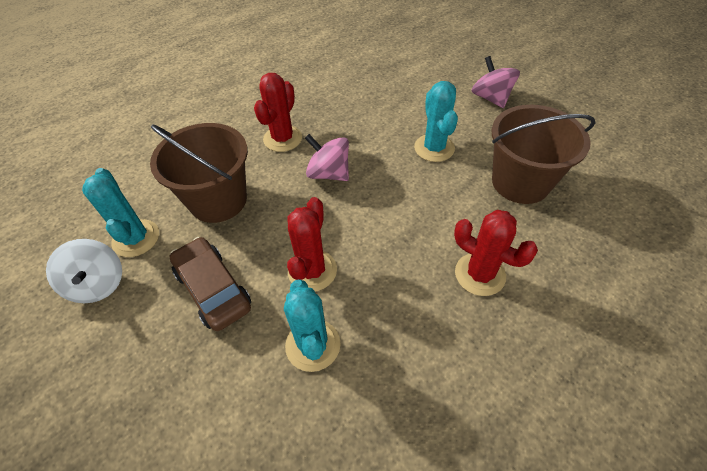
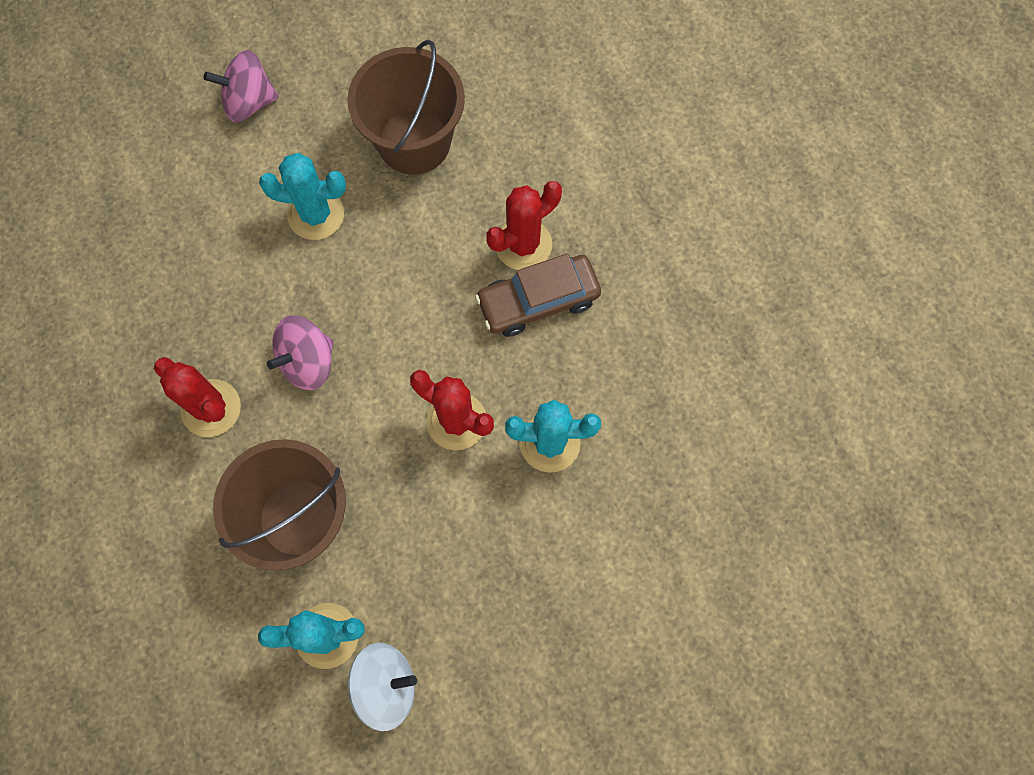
camera: 75 degrees left, 20 degrees up
(213, 289) = (443, 541): brown car -> brown car (538, 301)

